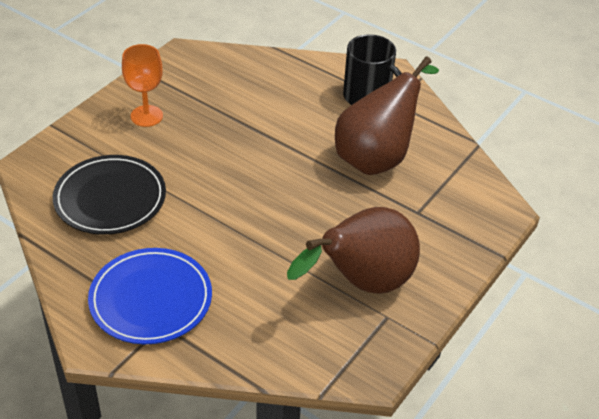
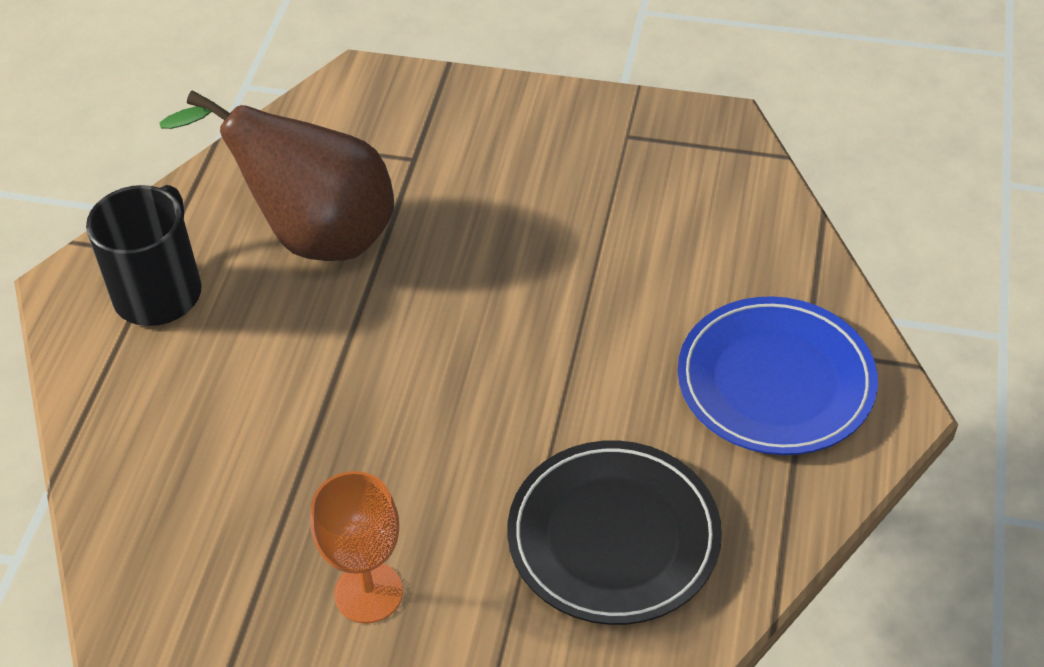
camera: 110 degrees left, 5 degrees up
(361, 283) = (588, 175): brown pear -> none

